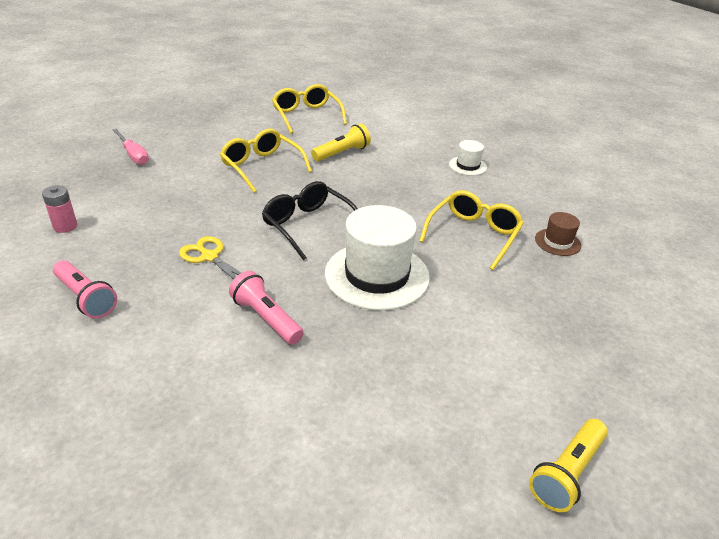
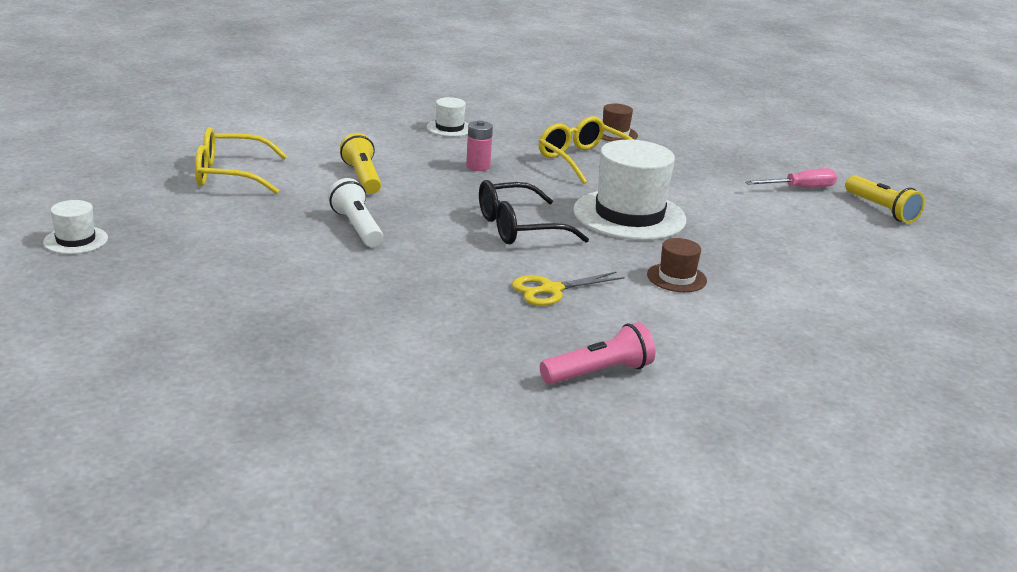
camera: 70 degrees left, 10 degrees down
(65, 226) = (418, 377): pink battery -> pink battery (478, 166)
(133, 155) = (235, 308): pink screwdriver -> pink screwdriver (800, 188)
(191, 101) = (75, 240): none -> white hat
(262, 167) = (357, 227): yellow glasses -> white flashlight
(266, 318) = (676, 278): pink flashlight -> brown hat

